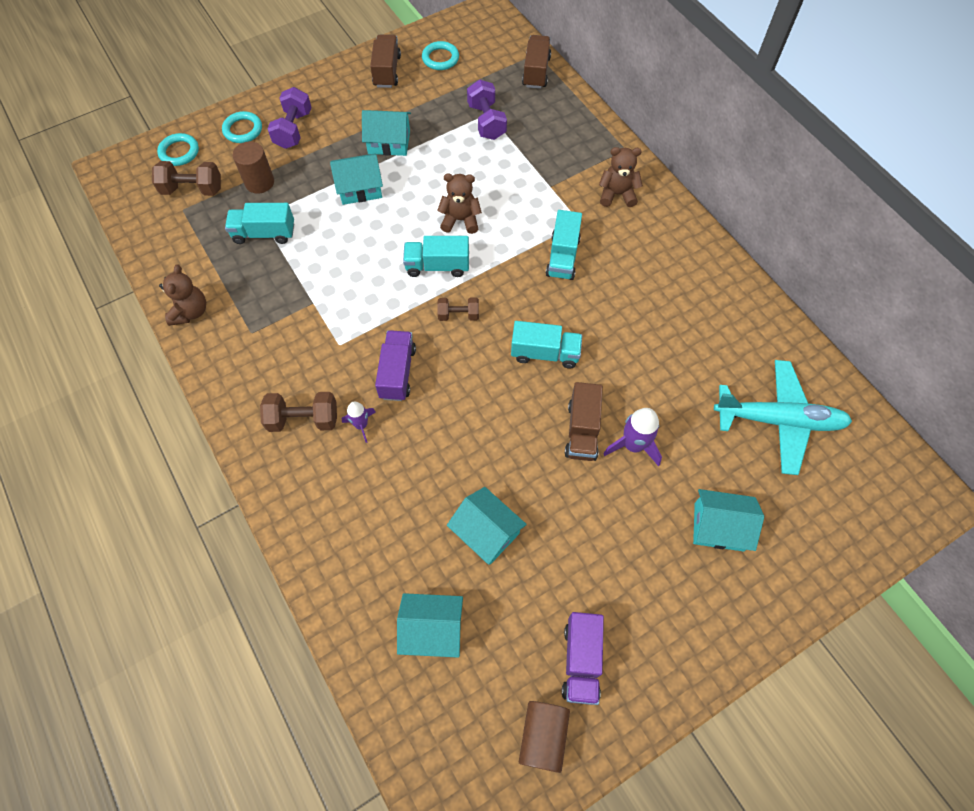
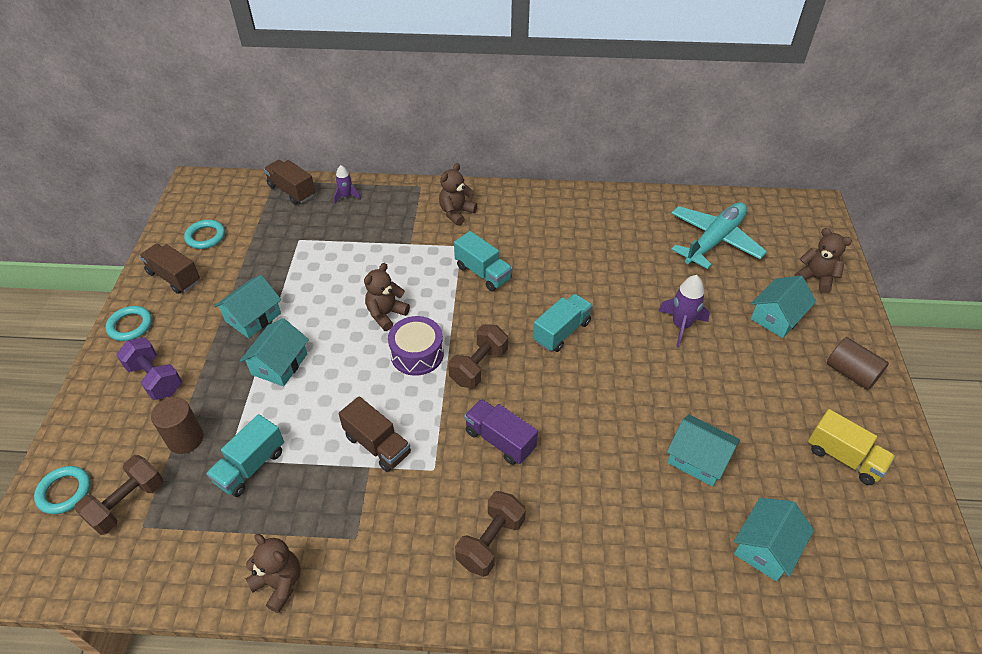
camera: 55 degrees left, 15 degrees down
(243, 130) = (105, 420): turquoise ring -> turquoise ring (130, 326)
(361, 425) = (532, 496): purple rocket -> purple rocket (346, 196)
(437, 266) = (417, 354): turquoise truck -> purple drum
(458, 315) = (478, 366): brown dumbbell -> brown dumbbell, size x1.57
(486, 121) = (305, 245): purple dumbbell -> none
(486, 532) = (698, 459): turquoise house -> turquoise house turned 45 degrees clockwise
(543, 736) = (896, 518): brown cylinder -> brown cylinder (851, 373)
(581, 661) = (844, 458): purple truck -> yellow truck
(582, 430) = (647, 348): brown truck -> brown truck (377, 445)
(811, 542) = (816, 278): none -> brown teddy bear

